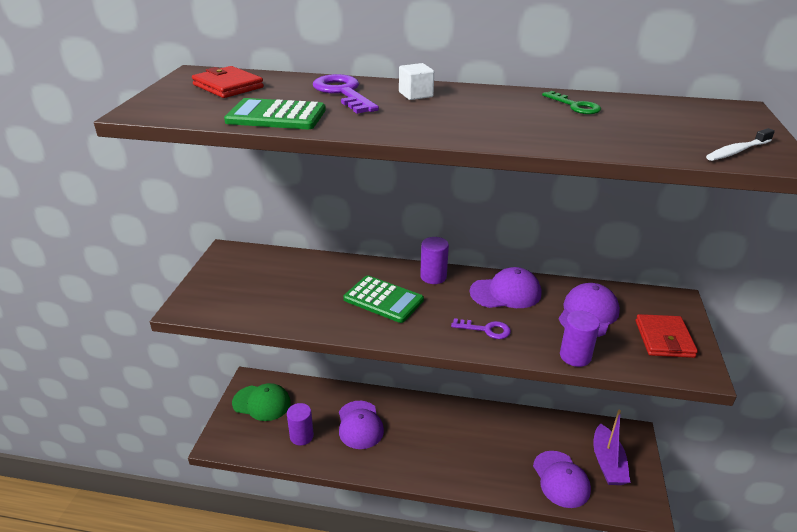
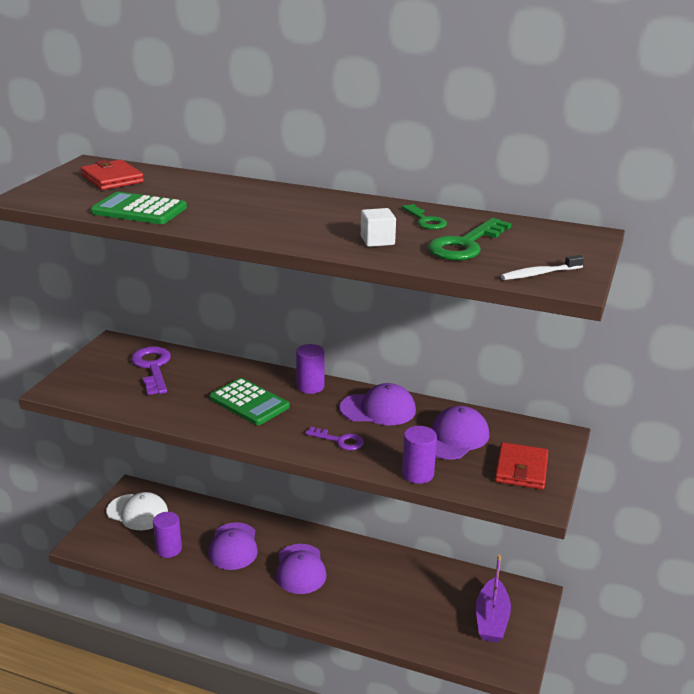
camera: 10 degrees right, 5 degrees down
(261, 403) = (137, 512): green cap -> white cap
(343, 93) = (213, 192): purple key -> purple key (152, 367)
(415, 95) = (280, 199): white cube -> white cube (377, 241)
(561, 479) = (432, 627): purple cap -> purple cap (300, 569)
(636, 127) = (465, 245): none -> green key

